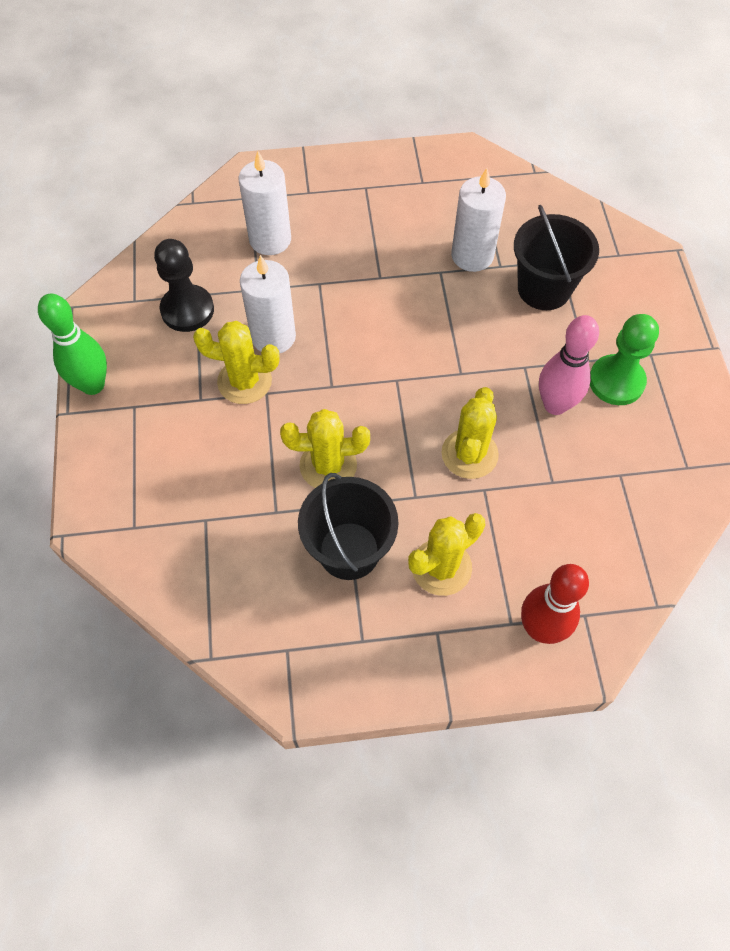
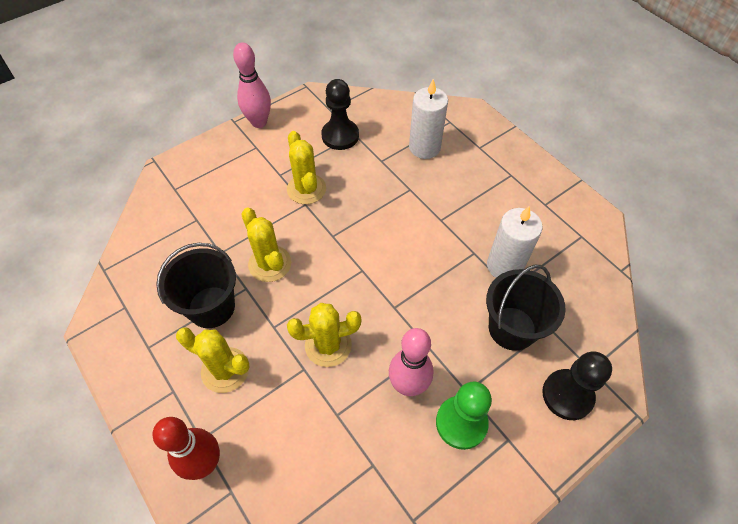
camera: 60 degrees right, 5 degrees down
(93, 385) = (259, 122): green bowling pin -> pink bowling pin
(273, 336) = (350, 186): white candle -> none
(633, 286) = (567, 395): none -> black pawn

